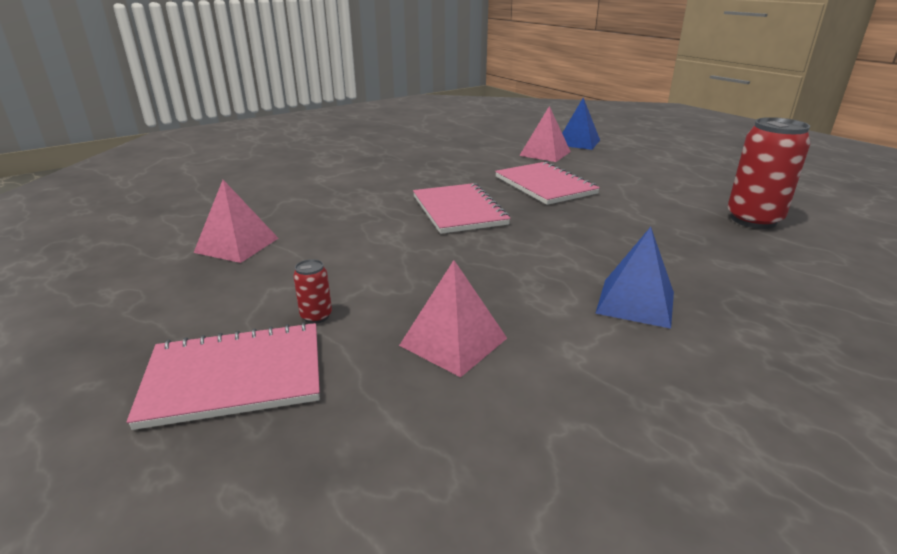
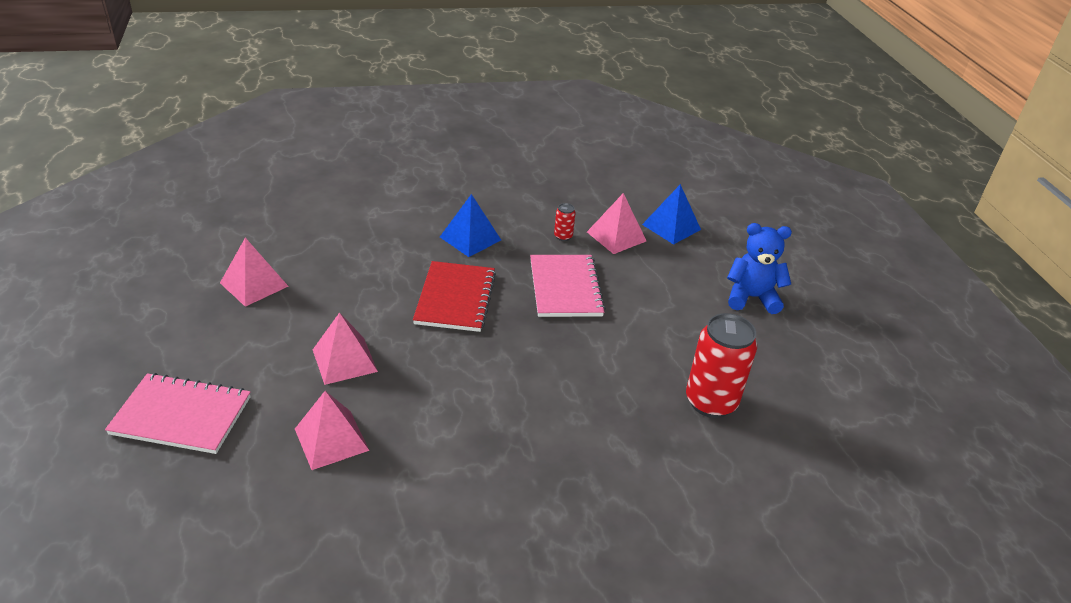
camera: 20 degrees right, 10 degrees up
(316, 316) = (261, 381): red can -> red can (563, 236)
(397, 275) = (344, 360): none -> pink pyramid
(459, 210) = (455, 298): pink notebook -> red notebook
(635, 302) = (493, 454): blue pyramid -> blue pyramid (470, 238)
(687, 162) = (751, 297): none -> blue teddy bear

